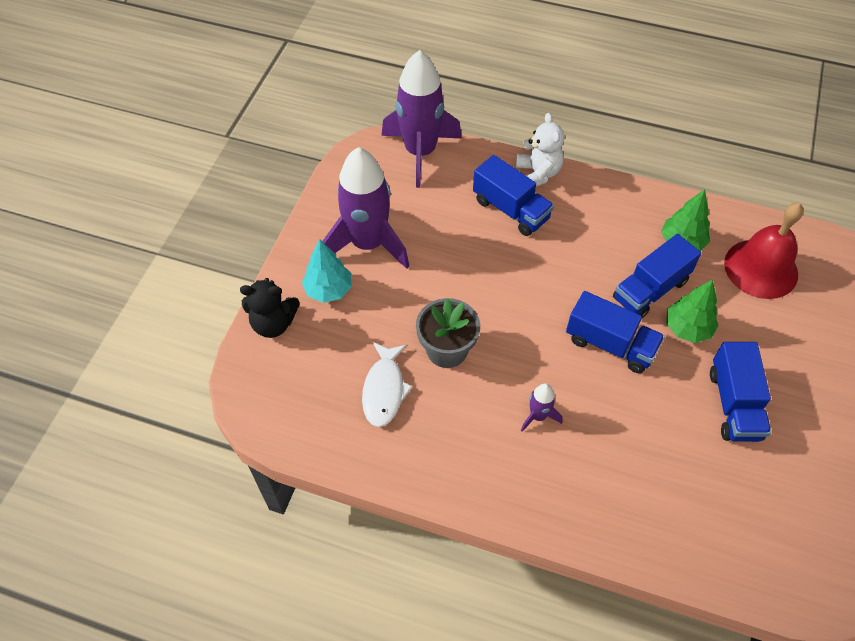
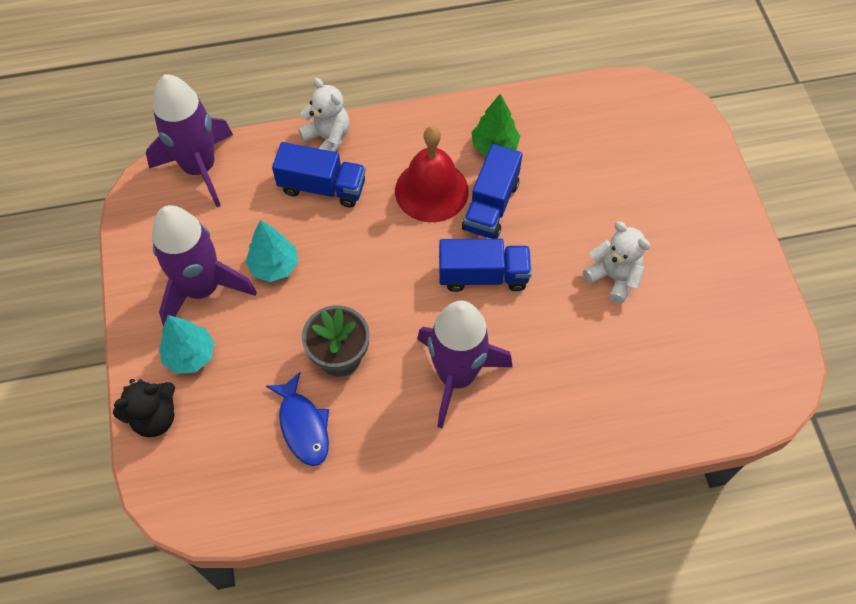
camera: 30 degrees left, 5 degrees up
(384, 390) = (303, 426): white fish -> blue fish
(435, 253) = (274, 266): none -> turquoise tree
(538, 416) = (456, 376): purple rocket -> purple rocket, size x2.31
(687, 328) = (541, 227): green tree -> none
(734, 404) = (613, 277): blue truck -> white teddy bear
(761, 268) = (573, 139): red bell -> red bell (431, 190)

